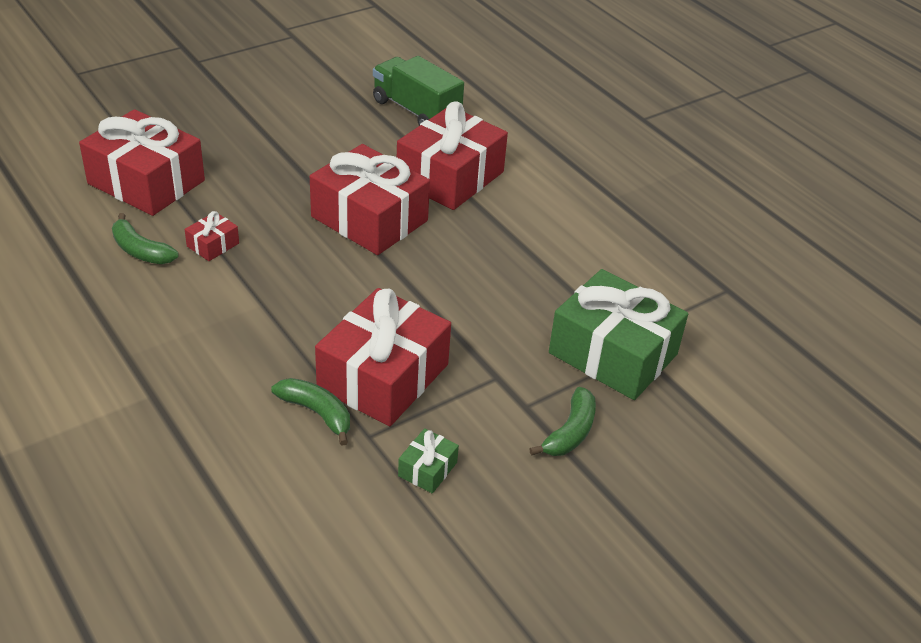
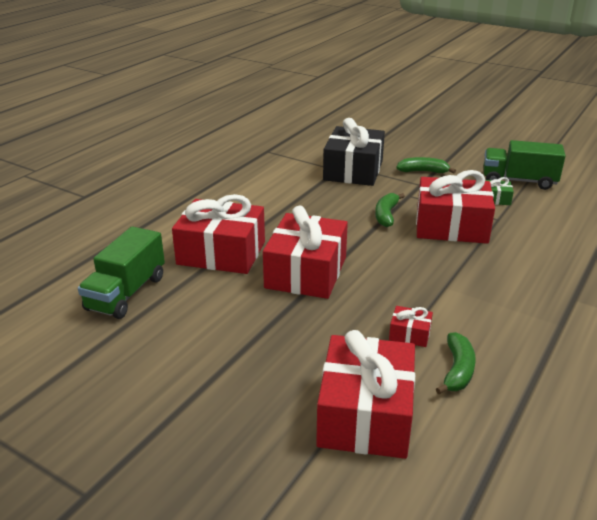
camera: 110 degrees left, 10 degrees down
(317, 413) = (505, 238): green banana -> green banana (386, 215)
(470, 540) = (518, 181): none -> green truck
(613, 353) = (353, 170): green gift -> black gift

